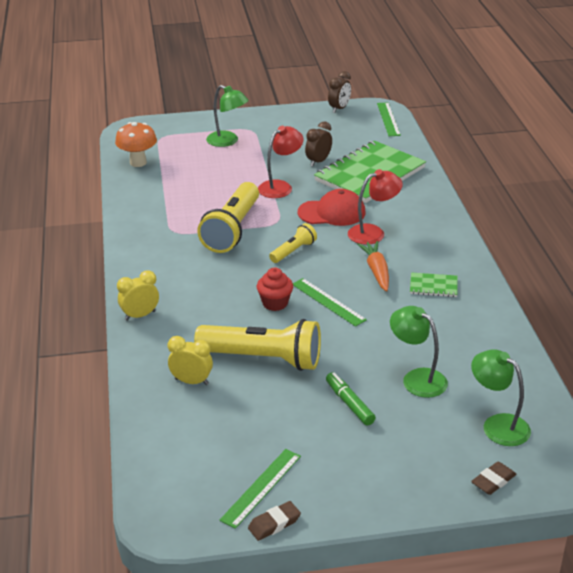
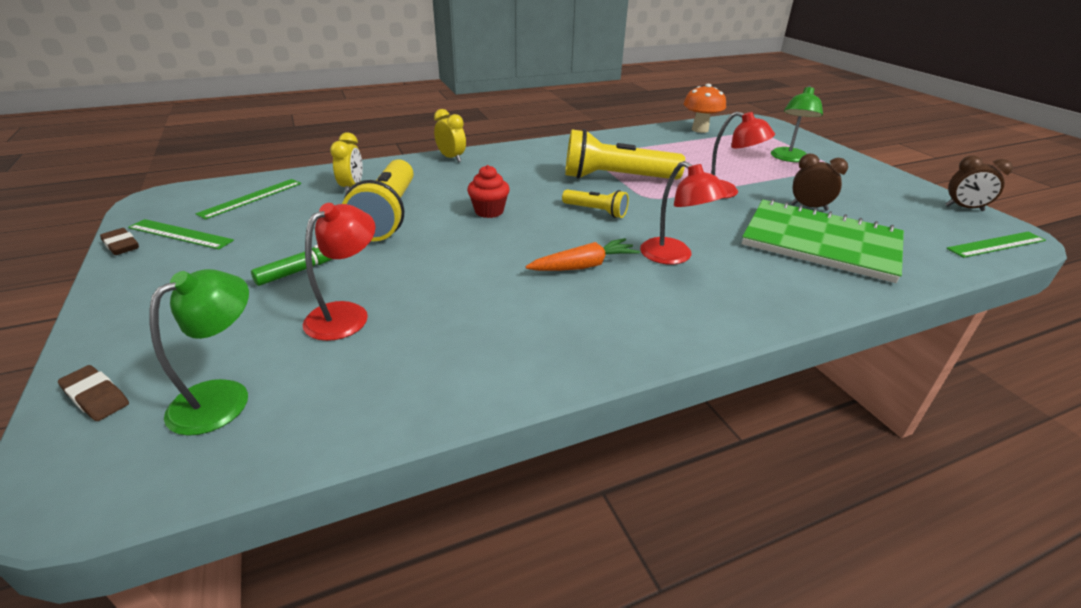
camera: 75 degrees right, 0 degrees up
(328, 302) = (502, 240): green ruler -> green ruler (251, 198)
(332, 212) = (698, 226): red cap -> none
(417, 378) = (346, 314): green lamp -> red lamp
(433, 286) = (569, 314): green notebook -> none

